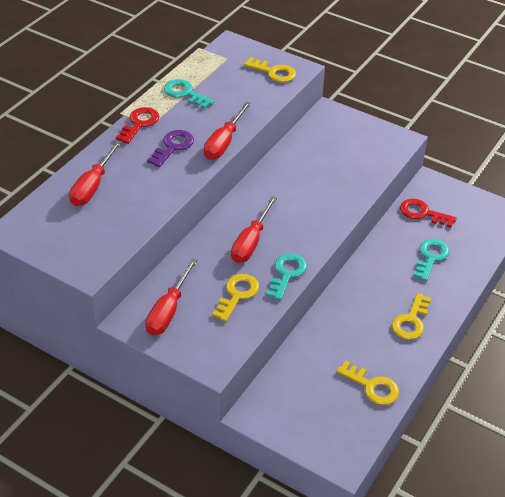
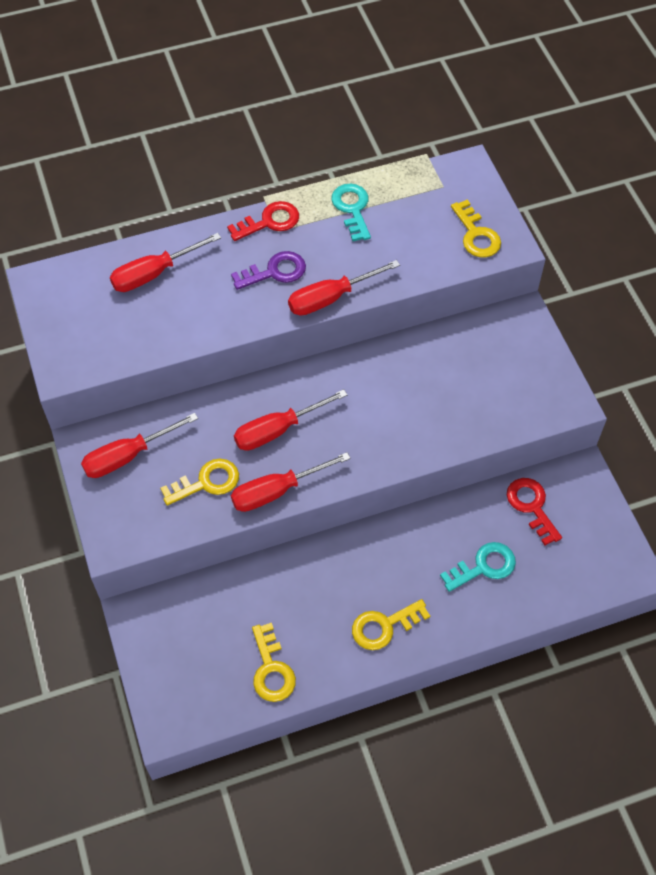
camera: 40 degrees right, 15 degrees up
(287, 274) = (277, 491): turquoise key -> red screwdriver

